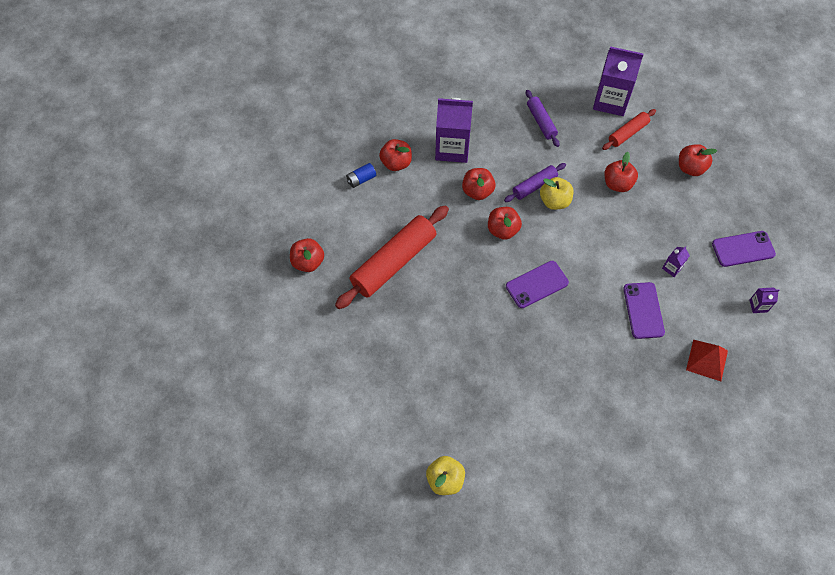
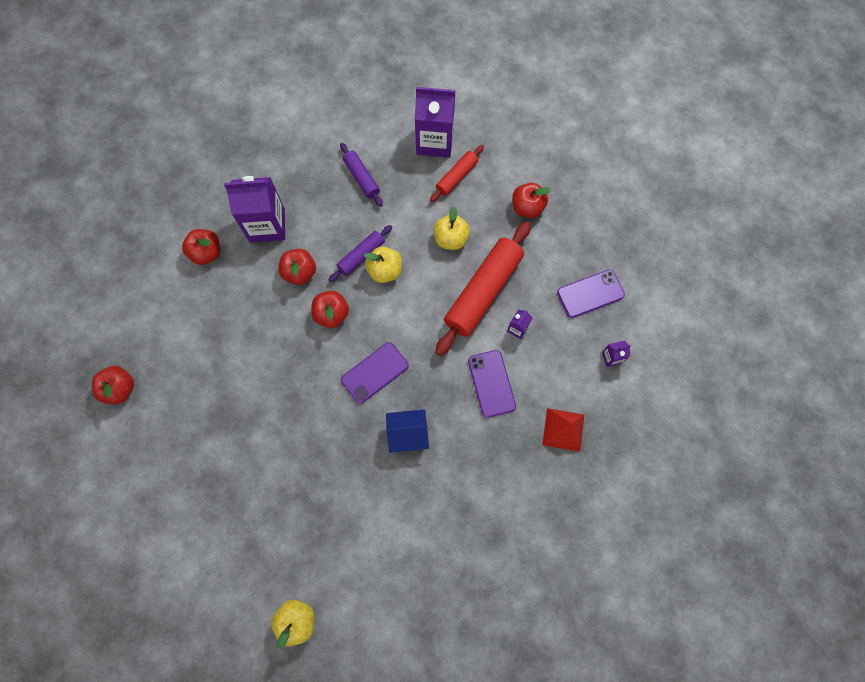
camera: 10 degrees left, 10 degrees up
(361, 179) = (170, 279): blue battery -> none
(394, 262) = (216, 373): red rolling pin -> red rolling pin (483, 292)
(562, 340) = (408, 434): none -> blue house
(617, 184) = (451, 239): red apple -> yellow apple

